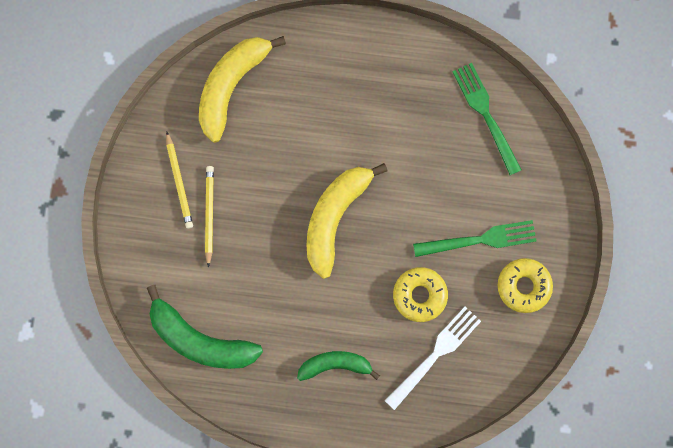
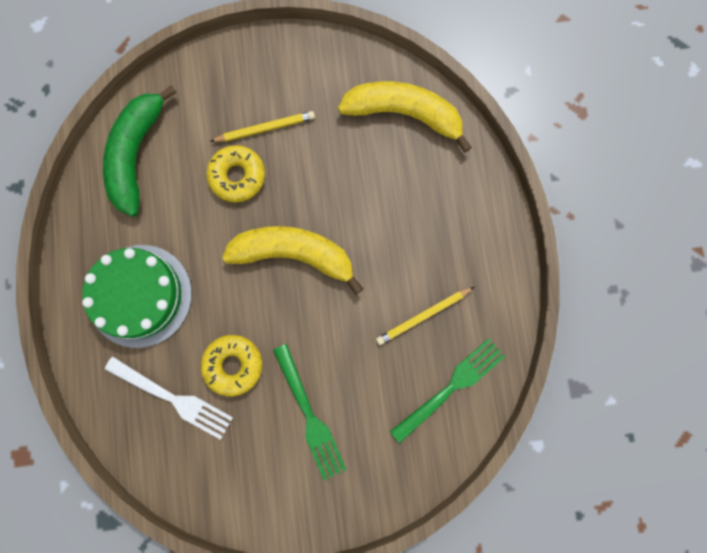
camera: 75 degrees right, 0 degrees up
(179, 182) = (290, 91): yellow pencil -> yellow pencil (423, 316)
(335, 364) = (140, 295): green banana -> green cake
(523, 286) = (270, 477): yellow donut -> yellow donut (237, 176)

